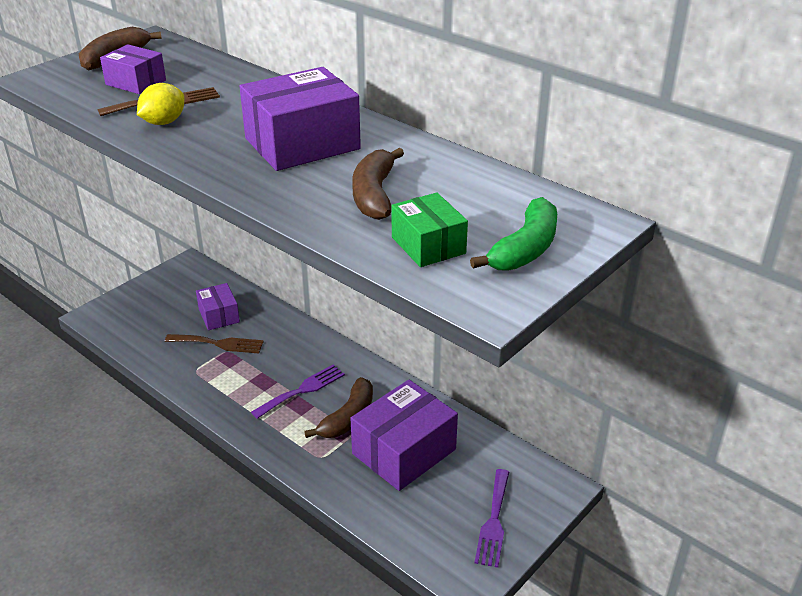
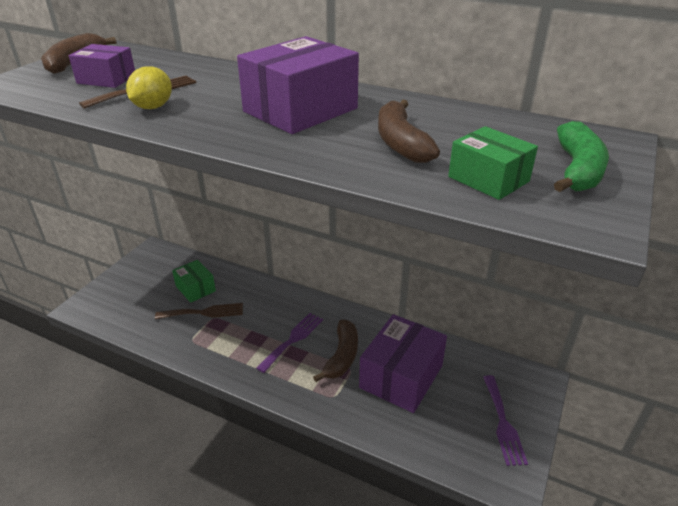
camera: 15 degrees left, 0 degrees up
(219, 315) = (195, 288): purple box -> green box

